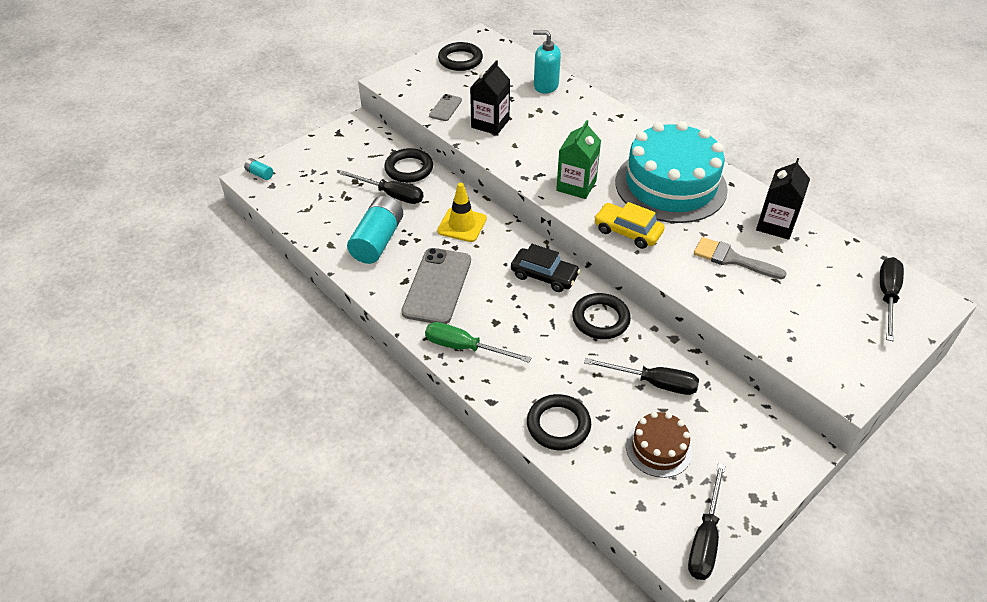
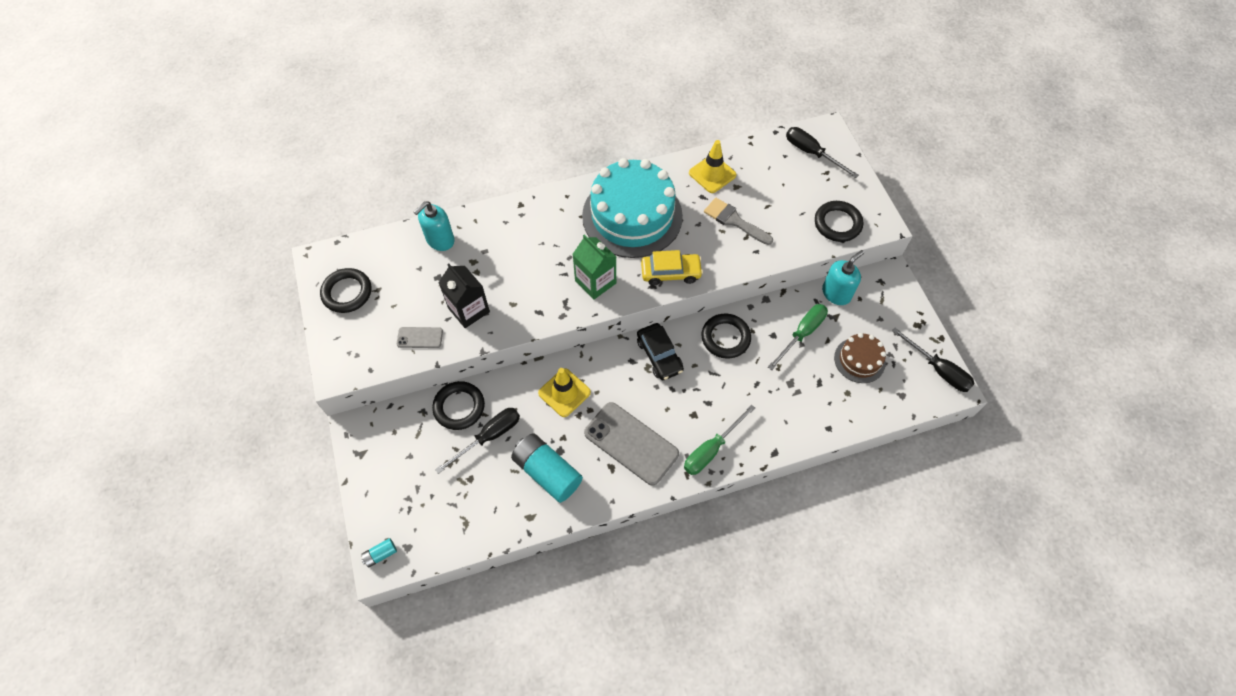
camera: 65 degrees left, 15 degrees up
(445, 108) = (420, 338): grey phone -> grey phone turned 45 degrees counterclockwise
(544, 275) = (659, 355): black car -> black car turned 105 degrees clockwise
(558, 425) = (815, 415): black ring -> black ring (837, 223)
(627, 232) = (670, 272): yellow car -> yellow car turned 150 degrees counterclockwise
(653, 383) = (802, 334): black screwdriver -> green screwdriver
(732, 259) = (734, 221): grey brush -> grey brush turned 75 degrees clockwise
(732, 400) = (836, 293): none -> turquoise soap dispenser
(775, 225) = (712, 174): black carton -> yellow traffic cone

